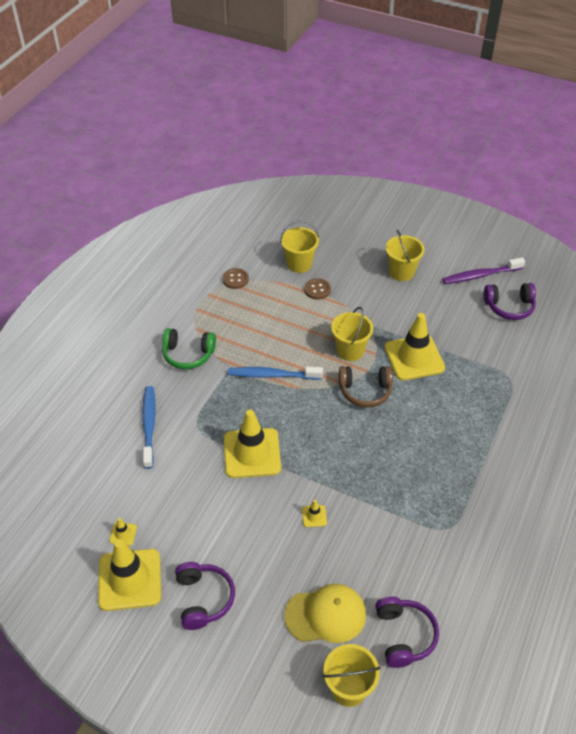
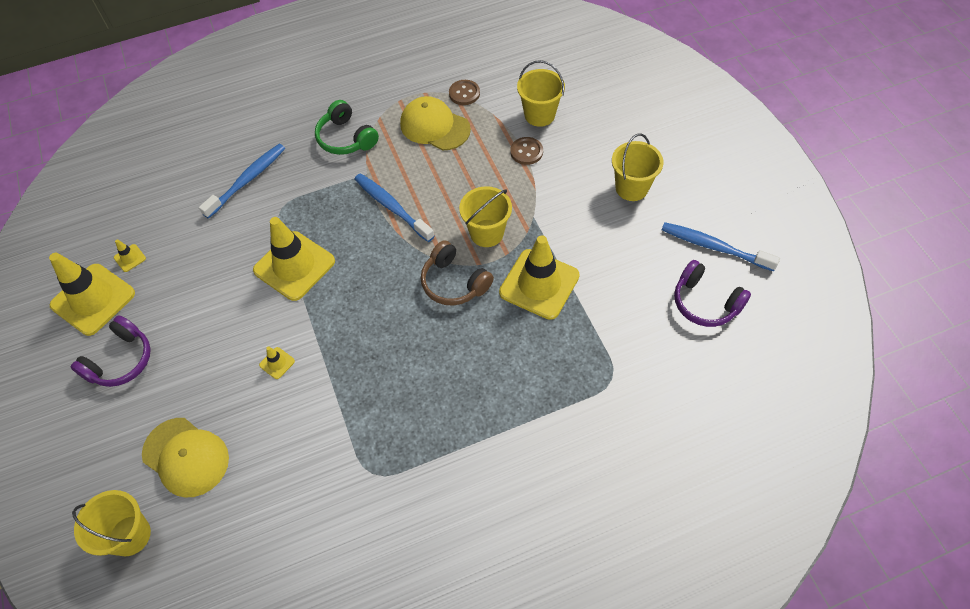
camera: 45 degrees right, 10 degrees up
(240, 310) = (434, 126): none -> yellow cap
(404, 635) = (221, 534): purple headphones -> none
(480, 275) = (714, 247): purple toothbrush -> blue toothbrush

